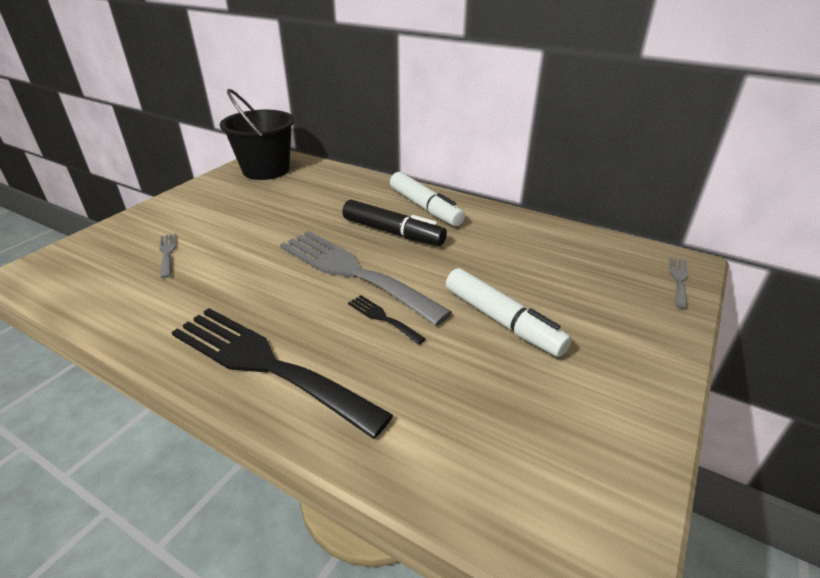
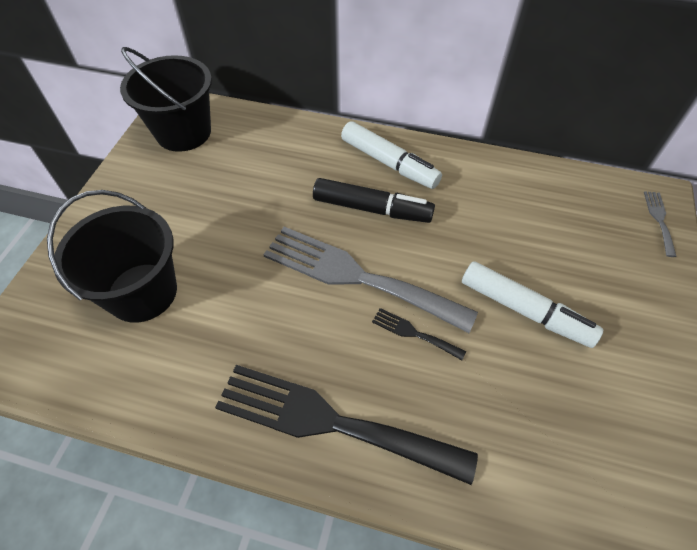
camera: 15 degrees left, 20 degrees up
(167, 253) = (142, 292): grey fork -> black bucket

